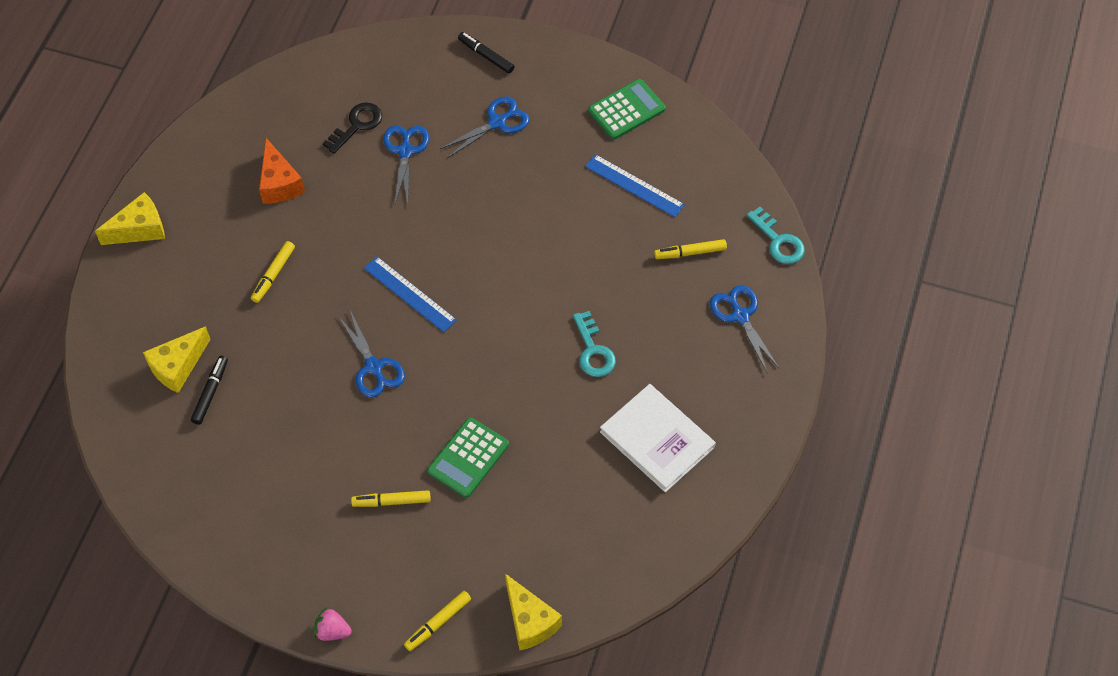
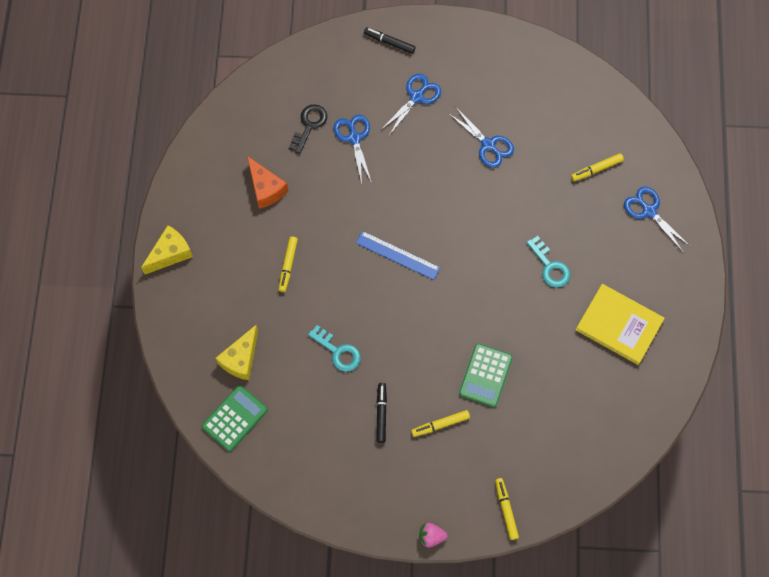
camera: 15 degrees left, 10 degrees up
(210, 392) = (274, 373): black marker -> black marker (381, 414)
(373, 367) = (390, 321): blue scissors -> blue scissors (488, 145)
(438, 623) = (506, 509): yellow marker -> yellow marker turned 135 degrees clockwise
(530, 621) = (572, 490): yellow cheese -> none
(626, 110) = (512, 63): green calculator -> green calculator (235, 418)
(634, 185) = (537, 124): blue ruler -> none
(657, 439) = (619, 325): white book -> yellow book
(778, 241) = (658, 144): turquoise key -> turquoise key (338, 352)

